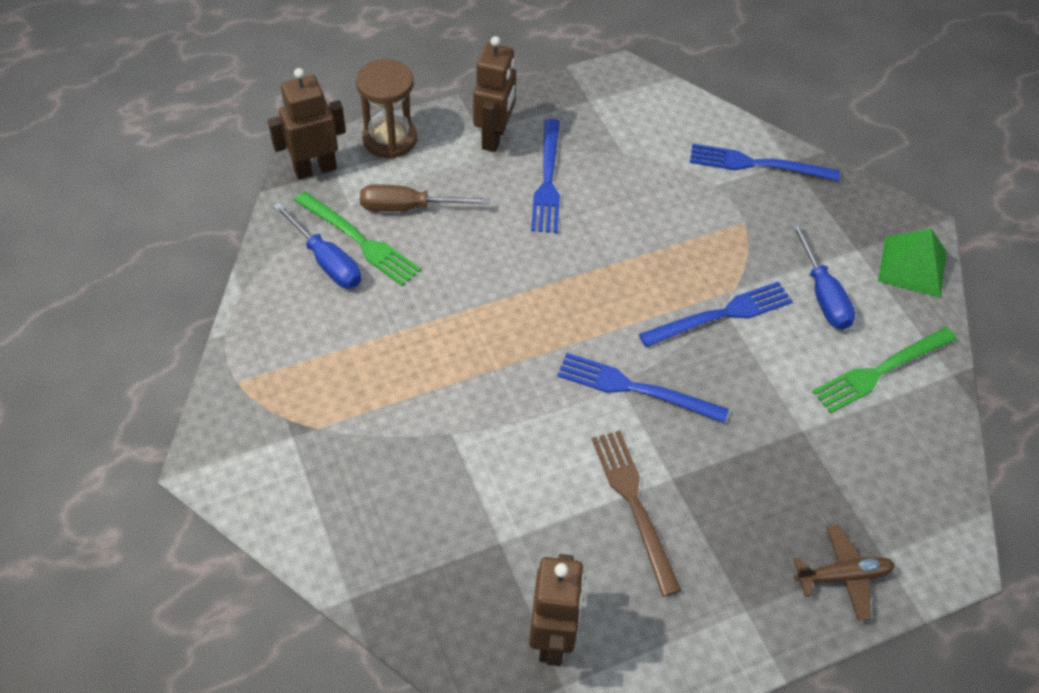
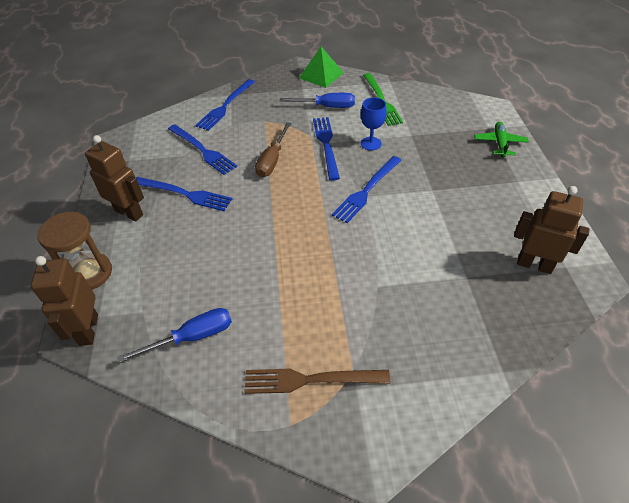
camera: 70 degrees left, 5 degrees down
(359, 240) = (182, 311): green fork -> none
(408, 208) = (166, 274): brown screwdriver -> brown screwdriver (272, 160)
(634, 504) = (447, 209): brown fork -> brown fork (311, 380)
(642, 170) = (202, 150): none -> blue fork
(751, 374) = (371, 143): none -> blue goblet
(843, 576) = (499, 143): brown plane -> green plane

